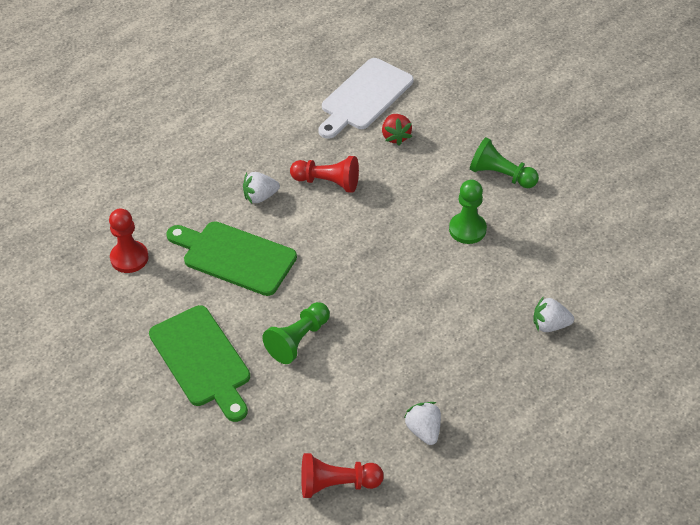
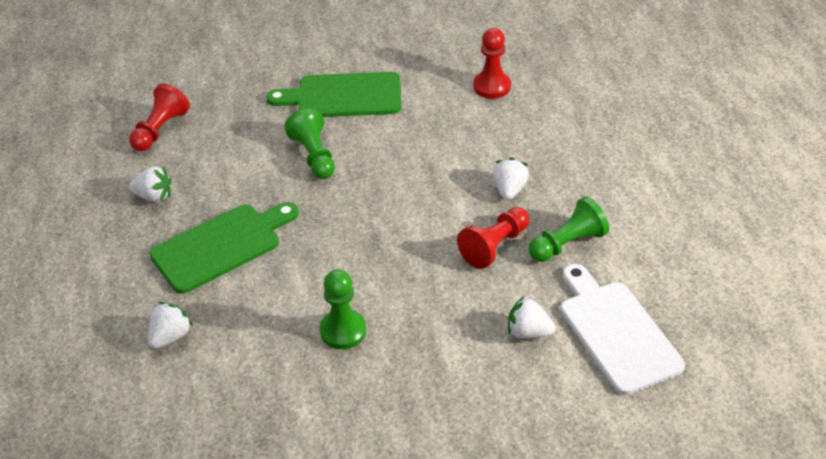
camera: 120 degrees right, 5 degrees down
(235, 257) = (443, 148): green cutting board -> green cutting board (221, 246)
(395, 136) = (528, 332): red strawberry -> white strawberry
(501, 175) = (398, 402): green pawn -> green pawn (567, 243)

